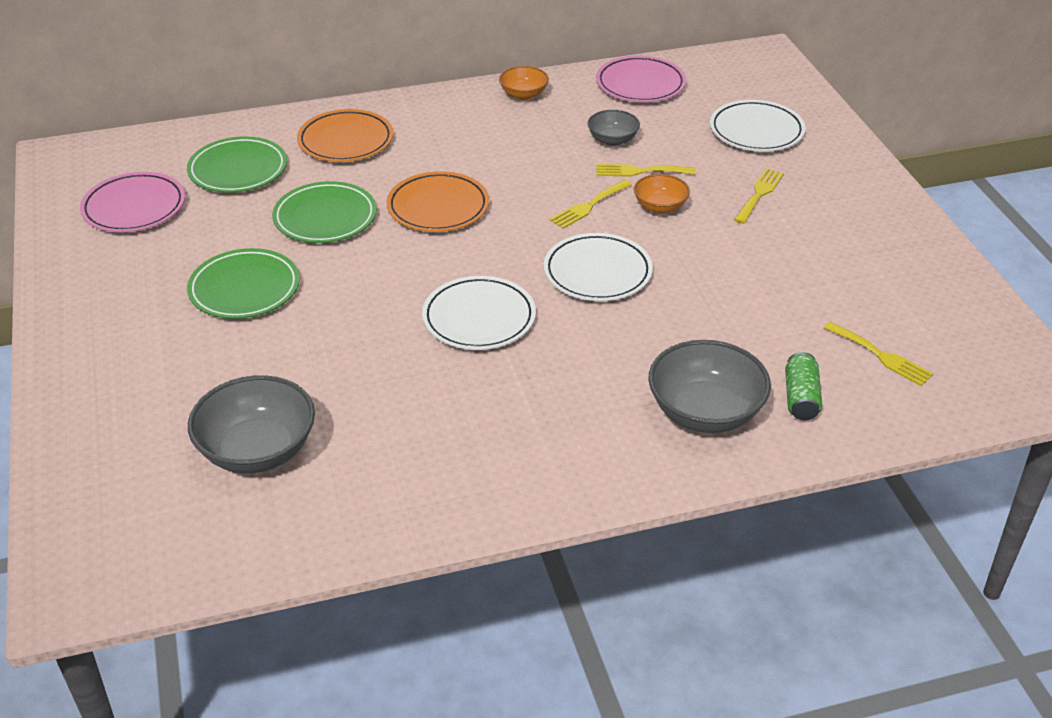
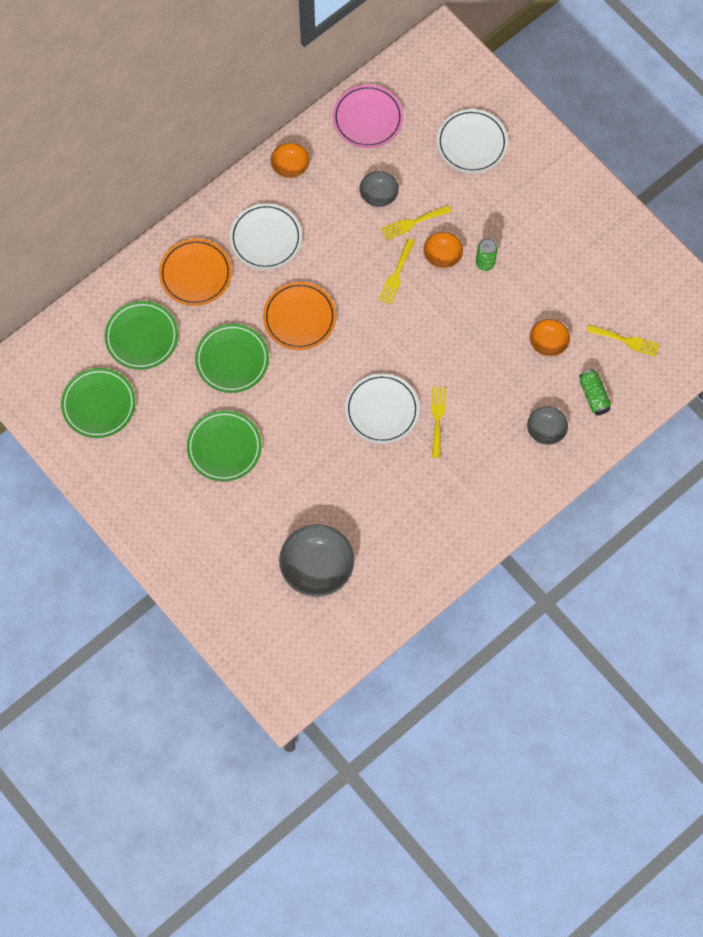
camera: 25 degrees left, 30 degrees up
(134, 207) = (99, 404): pink plate -> green plate
(597, 272) = (432, 338): white plate -> white plate (266, 238)
(705, 412) = (546, 430): grey bowl -> grey bowl, size x0.56
(713, 228) = (485, 263): none -> green can
(759, 194) = (500, 214): yellow fork -> yellow fork (437, 418)
(760, 324) = (548, 343): none -> orange bowl

